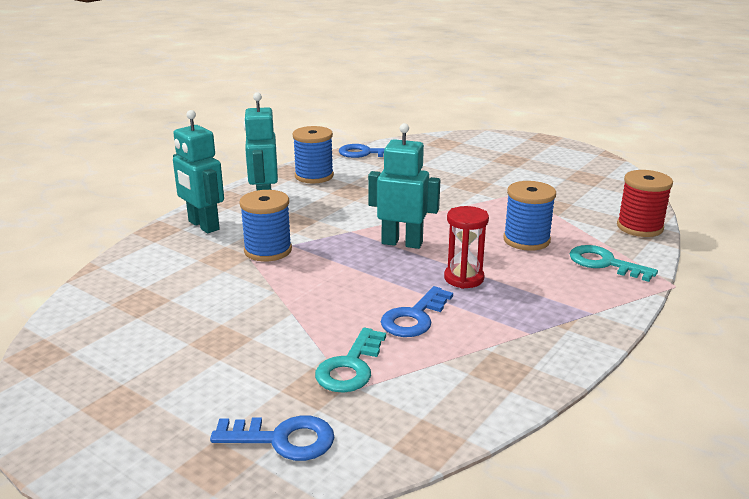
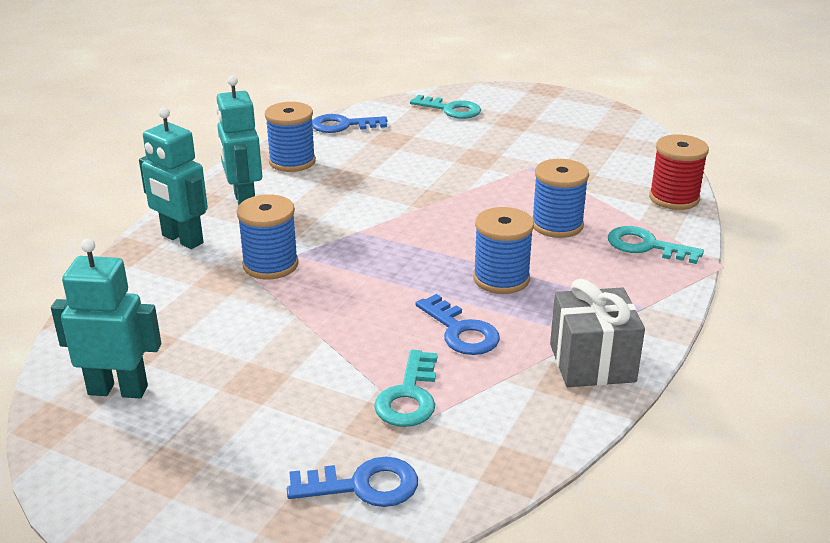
camera: 10 degrees left, 5 degrees up
(402, 243) = (421, 241): turquoise robot -> turquoise robot (118, 390)
(414, 317) = (461, 331): blue key -> blue key turned 60 degrees counterclockwise
(458, 147) = (451, 109): none -> turquoise key
(464, 278) = (501, 279): red hourglass -> blue spool
(528, 356) = (592, 363): none -> grey gift

